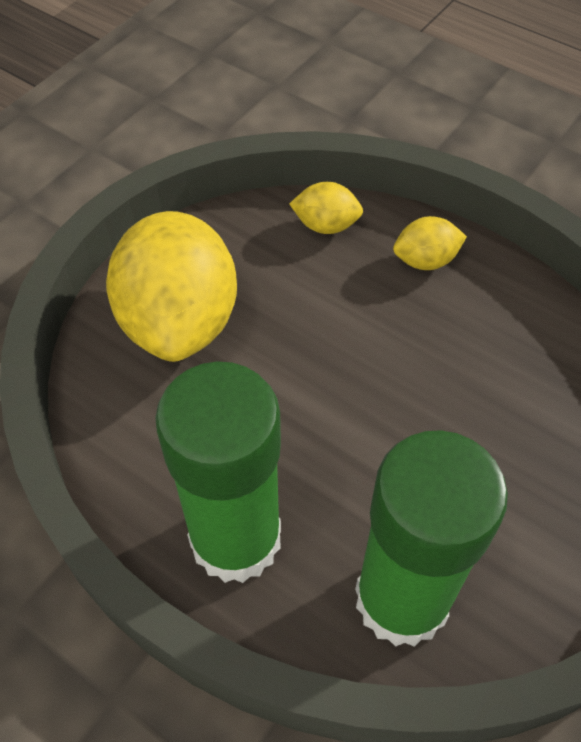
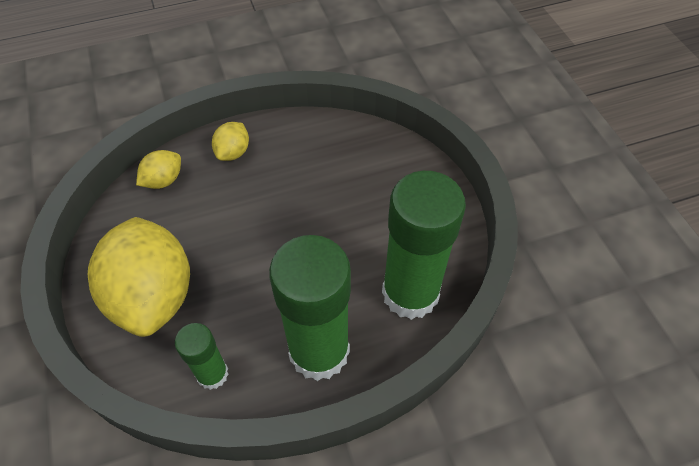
camera: 55 degrees left, 0 degrees up
(129, 444) = (212, 374): none -> green glue stick
(179, 321) = (153, 296): yellow lemon -> yellow lemon turned 45 degrees clockwise

